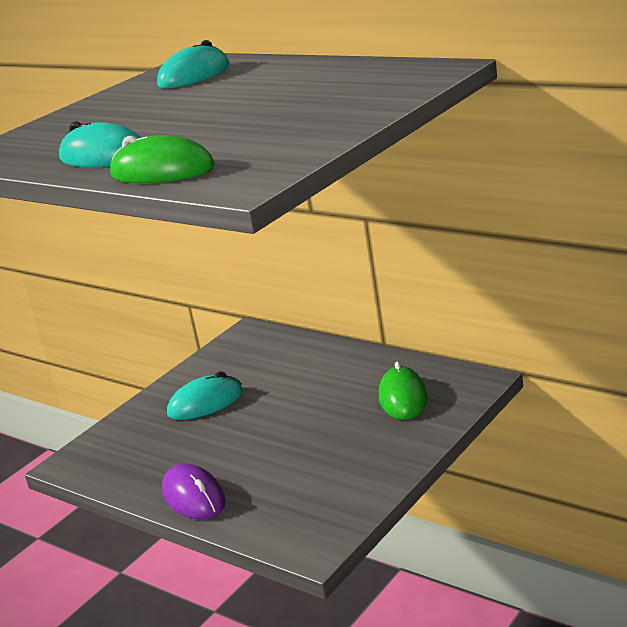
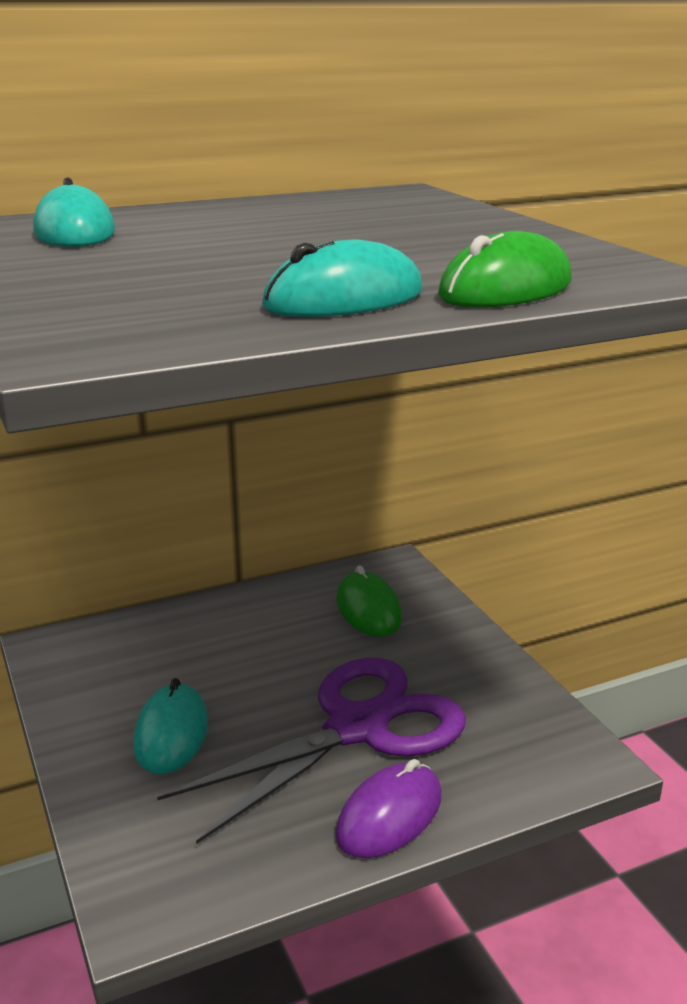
camera: 65 degrees left, 0 degrees up
(194, 497) = (389, 816): purple mouse -> purple mouse turned 45 degrees counterclockwise
(265, 452) = (357, 728): none -> purple scissors
(403, 398) = (368, 610): green mouse -> green mouse turned 45 degrees clockwise

